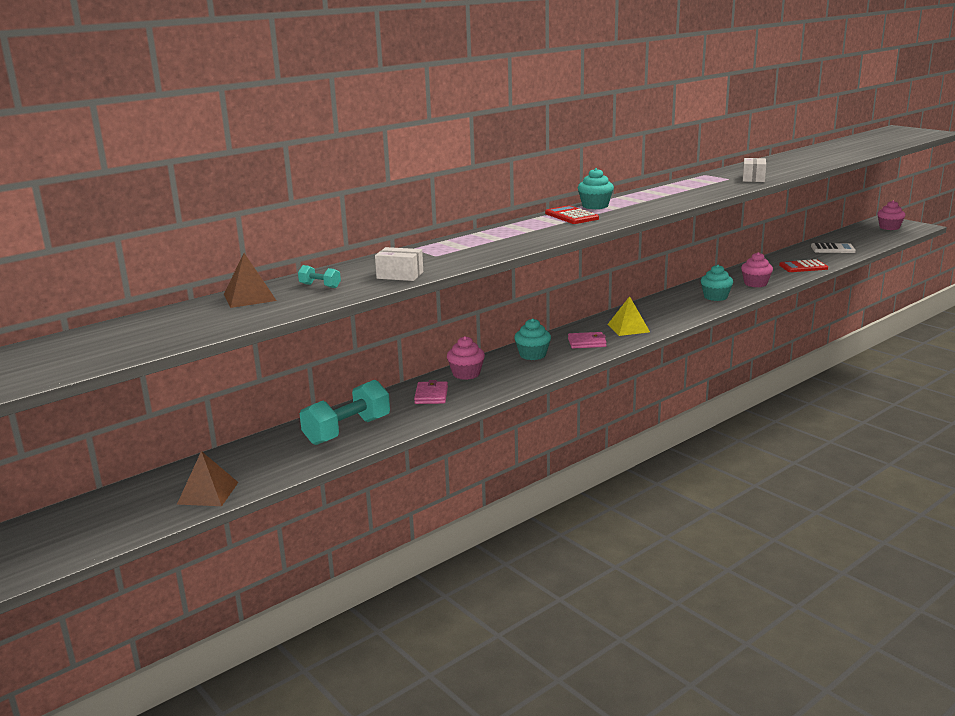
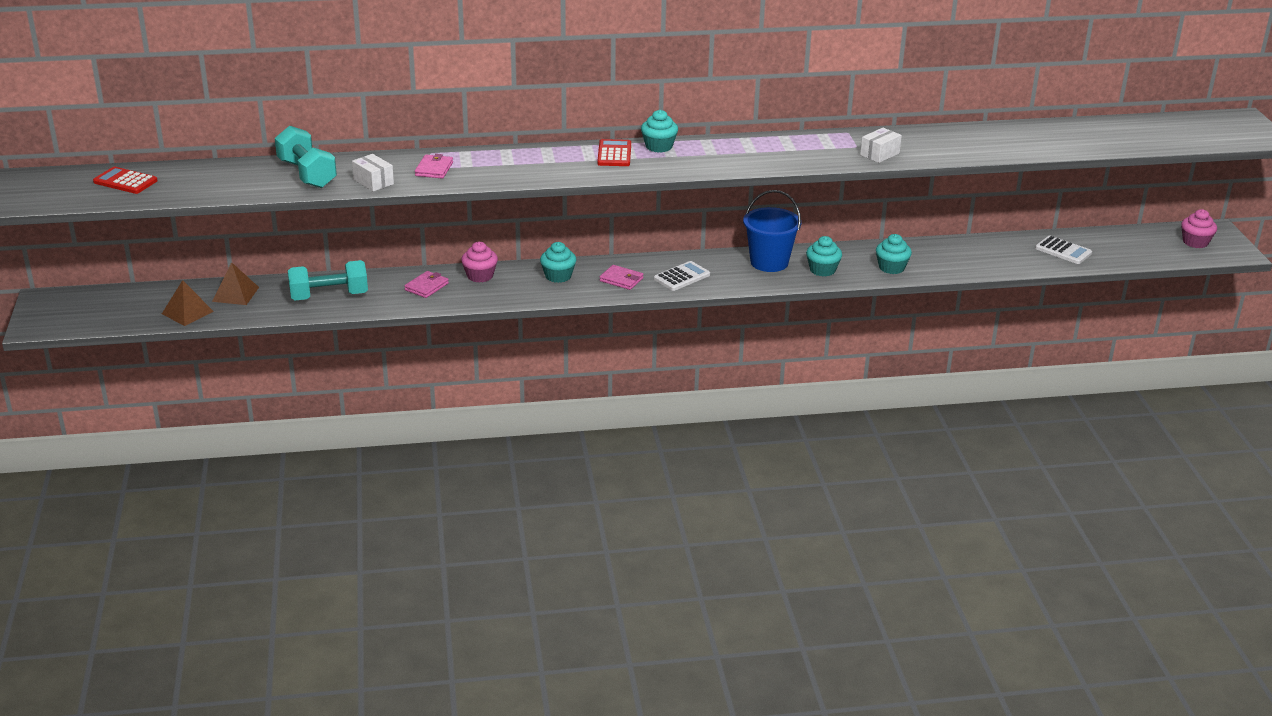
camera: 30 degrees right, 10 degrees up
(249, 297) = (249, 170): brown pyramid -> brown pyramid (235, 294)
(320, 286) = (307, 174): turquoise dumbbell -> turquoise dumbbell, size x2.30
(440, 256) = (434, 169): none -> pink wallet
(628, 328) = (682, 277): yellow pyramid -> white calculator
(672, 303) = (769, 262): none -> blue bucket
(755, 284) = (891, 268): pink cupcake -> turquoise cupcake
(803, 267) = (982, 263): red calculator -> red calculator (125, 181)

